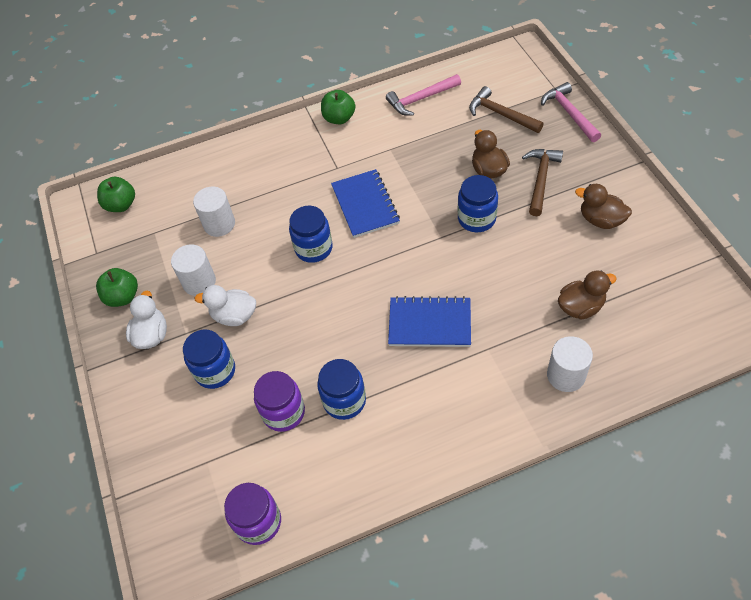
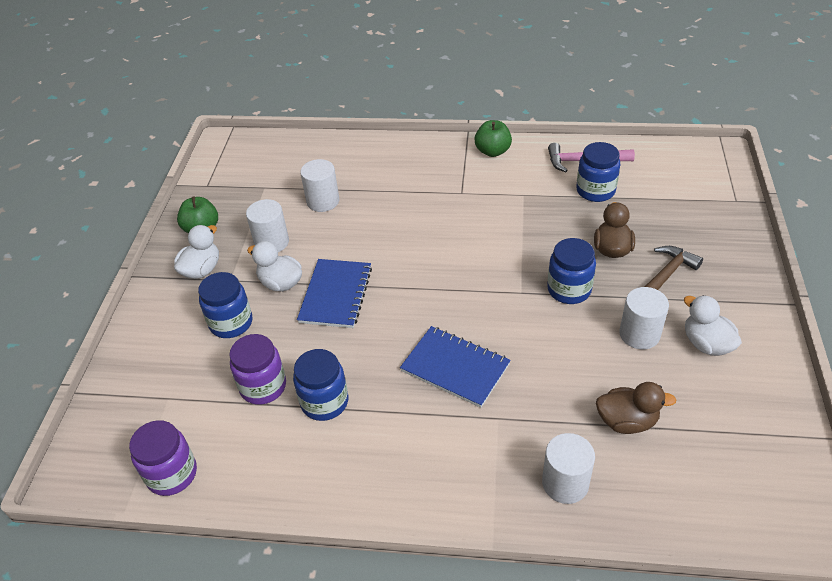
camera: 25 degrees right, 10 degrees down
(121, 205) = (254, 155): green apple -> none
(313, 248) = (391, 254): blue jar -> blue jar (595, 191)
(365, 205) = (466, 235): blue notebook -> blue notebook (336, 295)
(501, 114) = (659, 203): brown hammer -> none
(550, 233) = (639, 334): none -> white cylinder
(569, 113) = (736, 227): pink hammer -> none
(601, 220) = (706, 344): brown duck -> white duck

